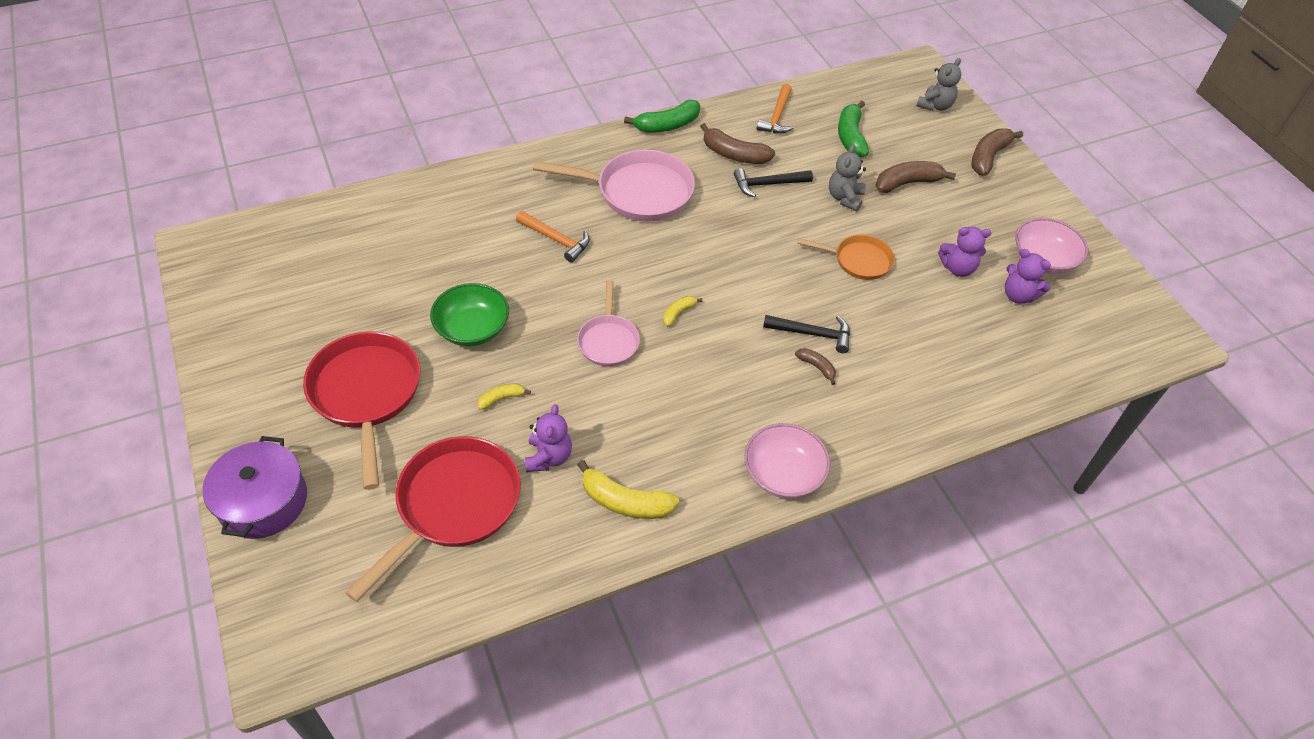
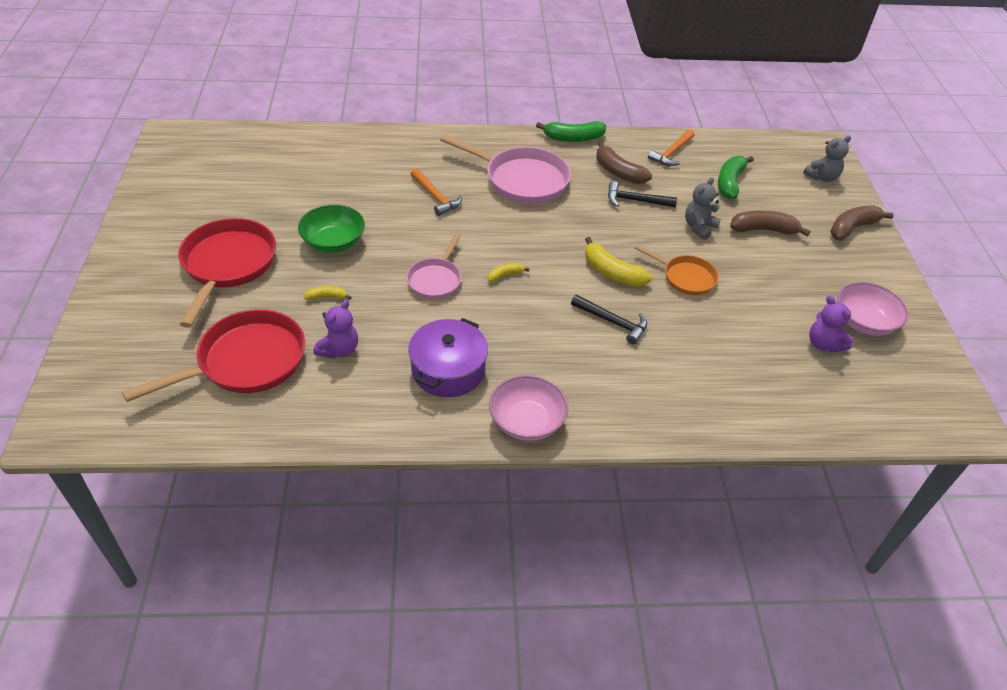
camera: 20 degrees right, 5 degrees down
(263, 501) = (110, 316): purple pot -> purple pot (448, 370)
(625, 501) = (381, 401): yellow banana -> yellow banana (612, 272)
(817, 367) = (602, 348): brown banana -> none
(957, 268) = (775, 307): purple teddy bear -> none

